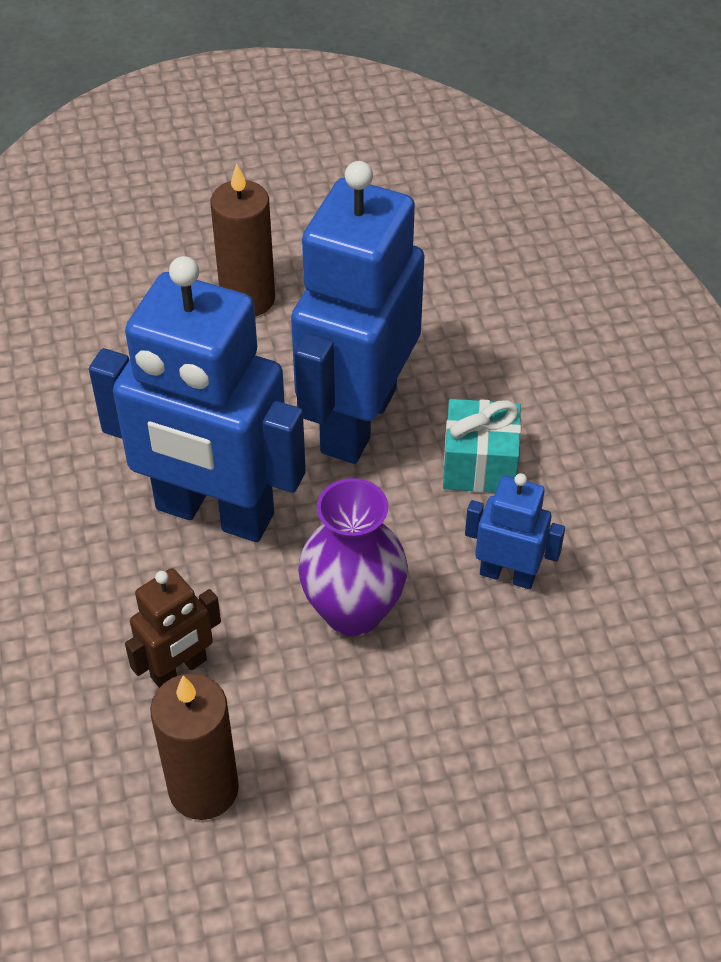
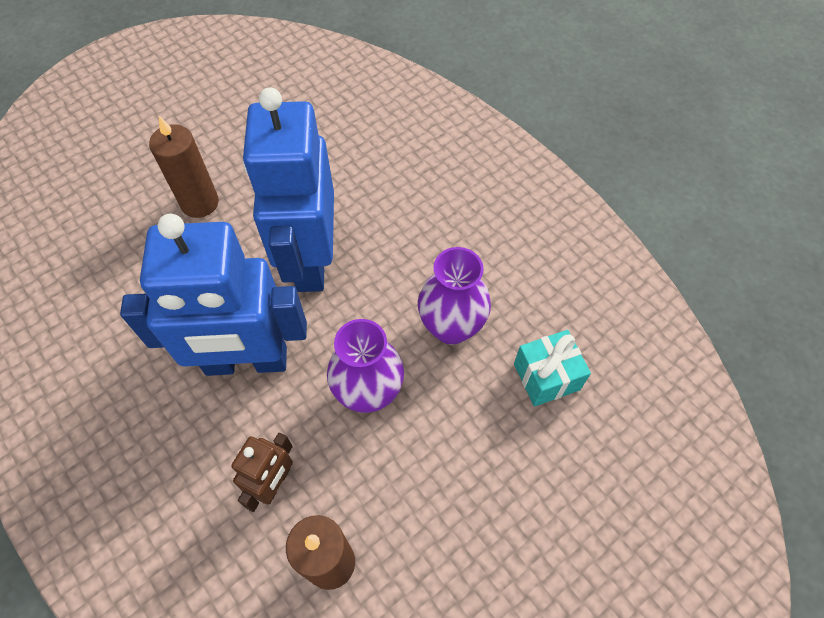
camera: 25 degrees left, 10 degrees up
(479, 465) = (400, 261): turquoise gift -> turquoise gift (546, 376)
(507, 574) = (451, 327): blue robot -> purple vase

